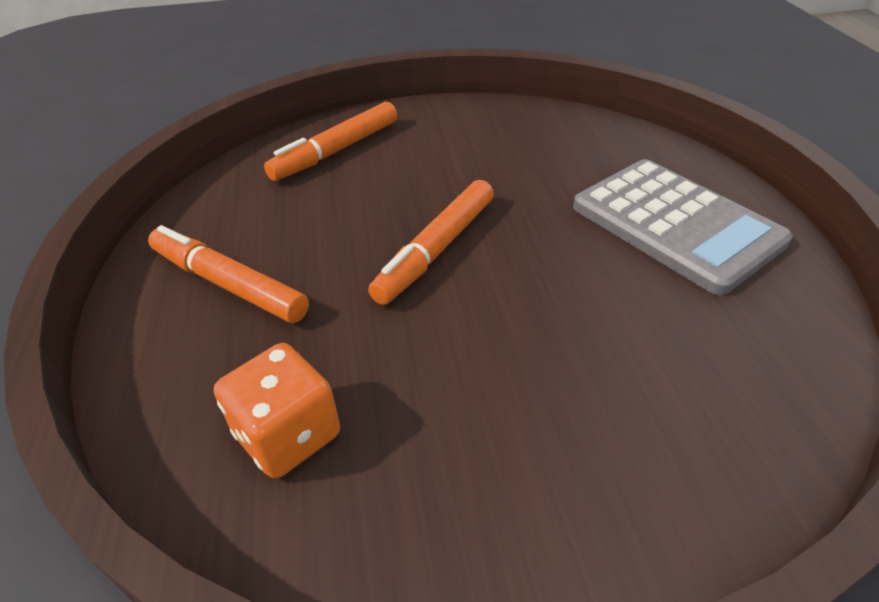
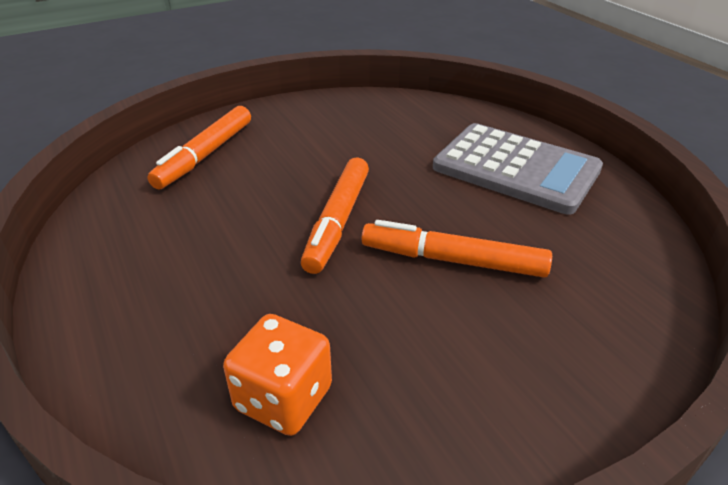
camera: 20 degrees left, 5 degrees down
(228, 284) = (159, 286): orange marker -> orange marker (453, 260)

